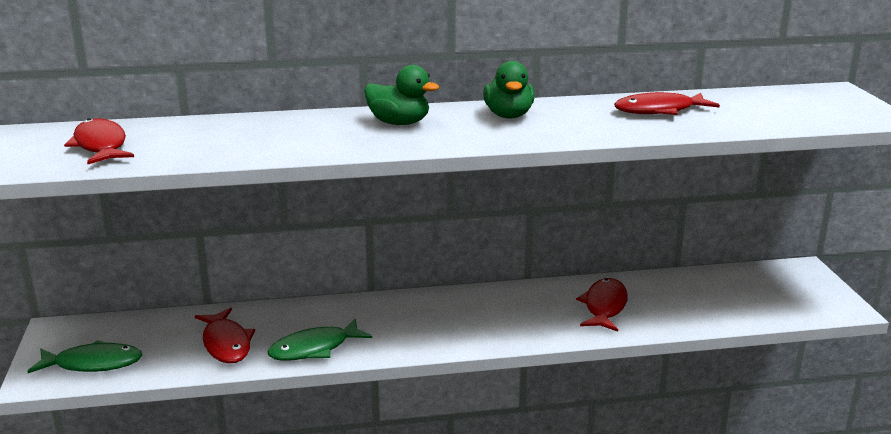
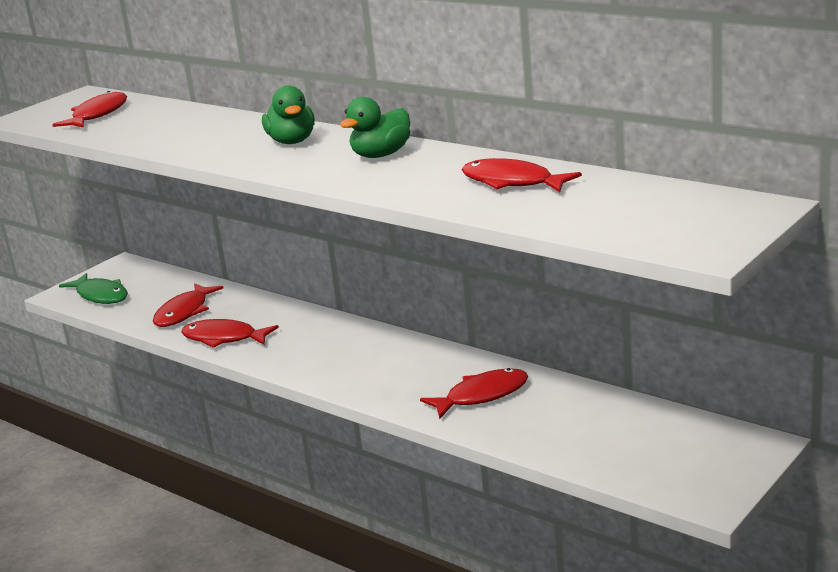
camera: 50 degrees right, 0 degrees up
(314, 348) = (224, 338): green fish -> red fish

